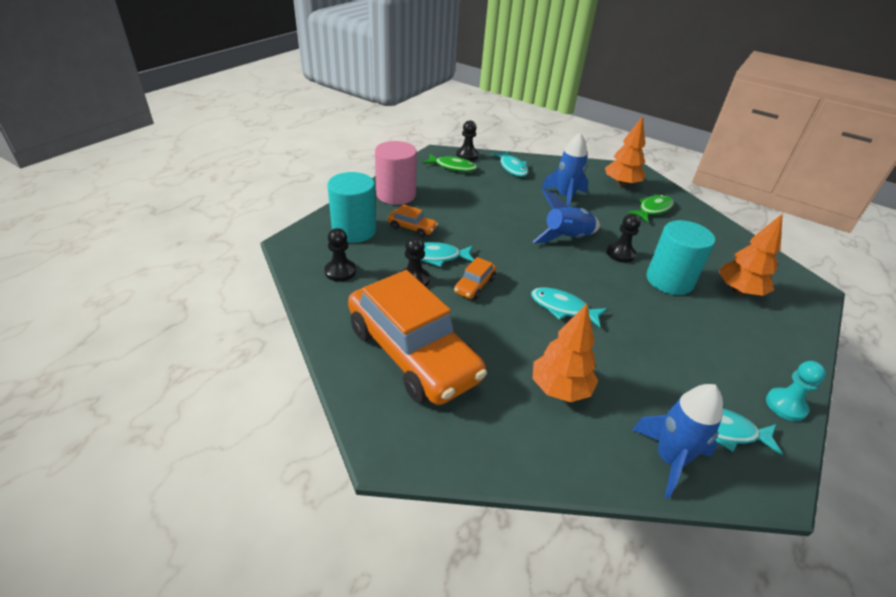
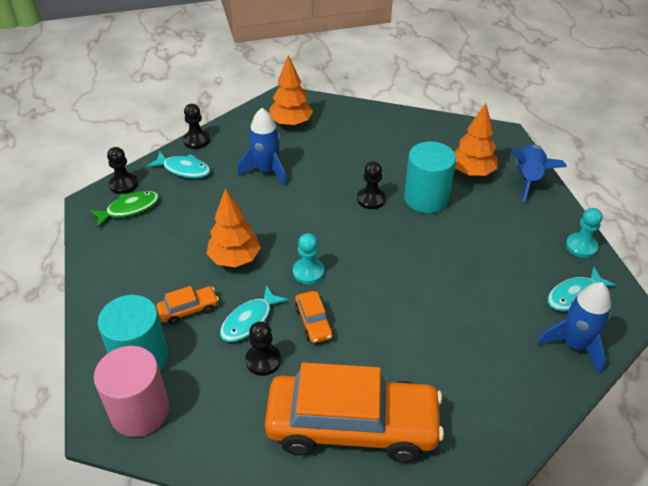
camera: 45 degrees left, 5 degrees up
(340, 271) = (192, 411): black pawn -> black pawn (196, 140)
(396, 195) = (121, 285): pink cylinder -> pink cylinder (140, 411)
(512, 260) = (308, 272): none -> turquoise pawn
(560, 389) = (471, 356): orange tree -> orange tree (234, 259)
(562, 308) = (394, 286): turquoise fish -> none
(567, 238) = (319, 215): blue rocket -> blue rocket (528, 178)
(653, 209) = (342, 134): green fish -> none

